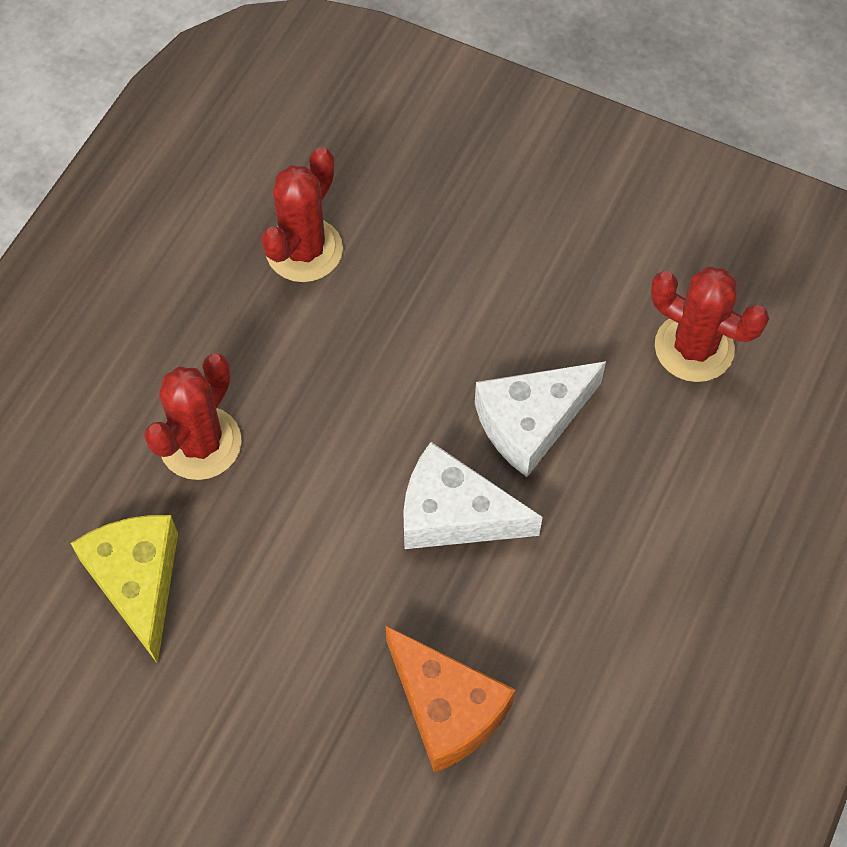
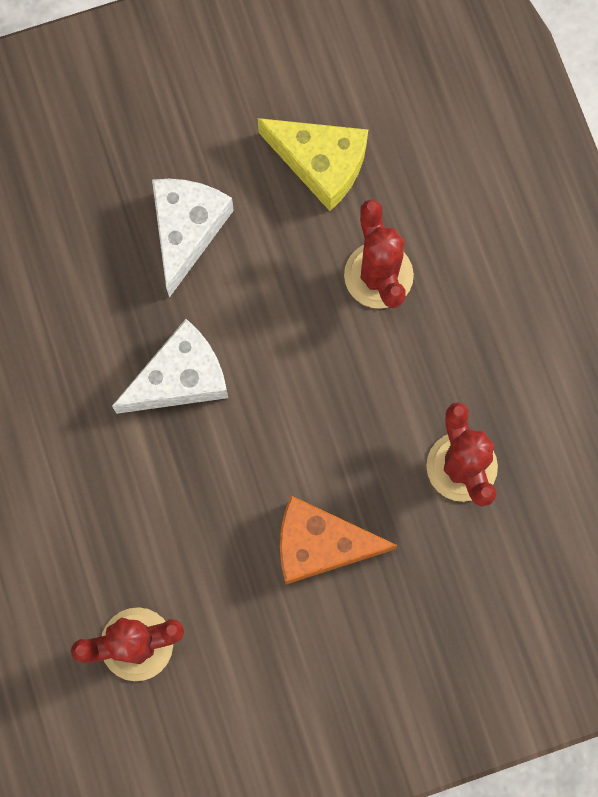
camera: 135 degrees right, 15 degrees up
(447, 708) = (72, 260): orange cheese -> orange cheese (320, 544)
(531, 422) = (192, 485): white cheese -> white cheese (187, 230)

